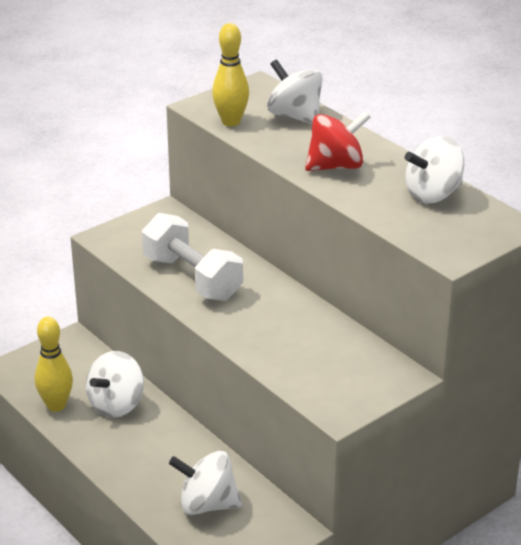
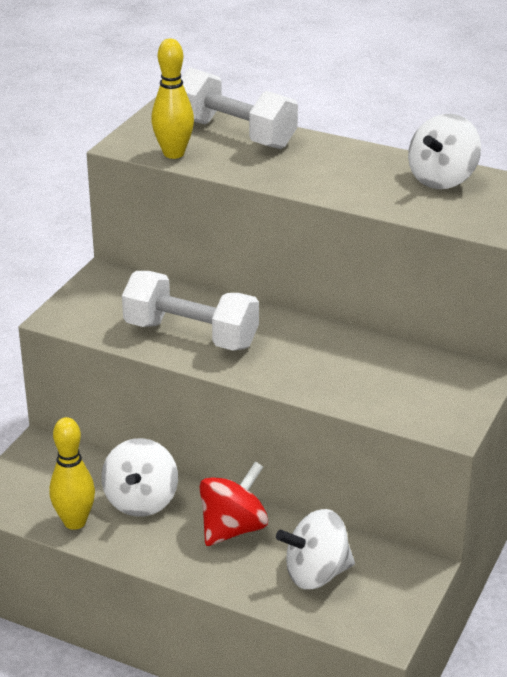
camera: 25 degrees left, 0 degrees up
(295, 116) = (235, 134): white spinning top -> white dumbbell
(336, 166) = (323, 173): red spinning top -> red spinning top (233, 529)

